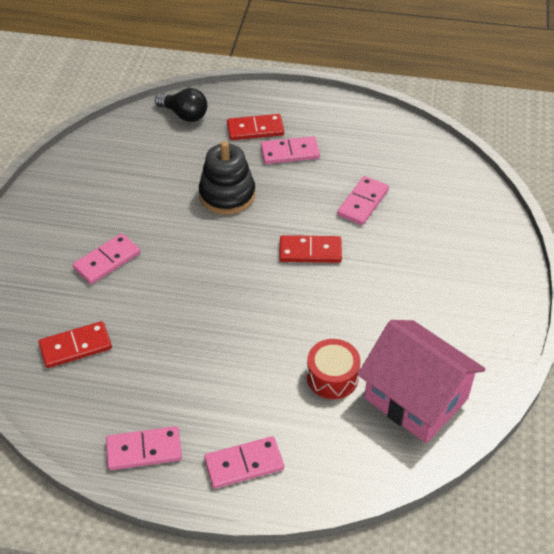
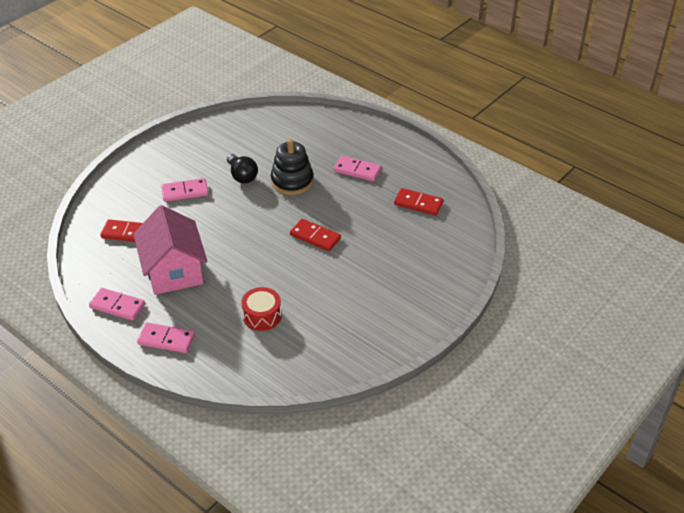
camera: 30 degrees right, 5 degrees down
(184, 115) = (308, 121): black light bulb -> black light bulb (242, 176)
(255, 129) = (347, 147): red domino -> red domino (418, 204)
(363, 203) = (378, 221): pink domino -> none
(416, 398) = (303, 352): pink house -> pink house (174, 271)

